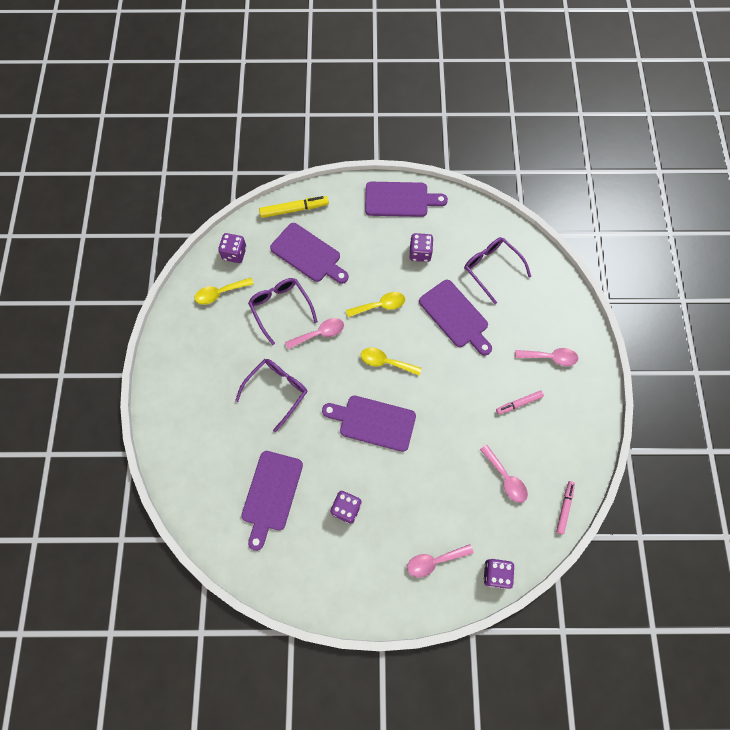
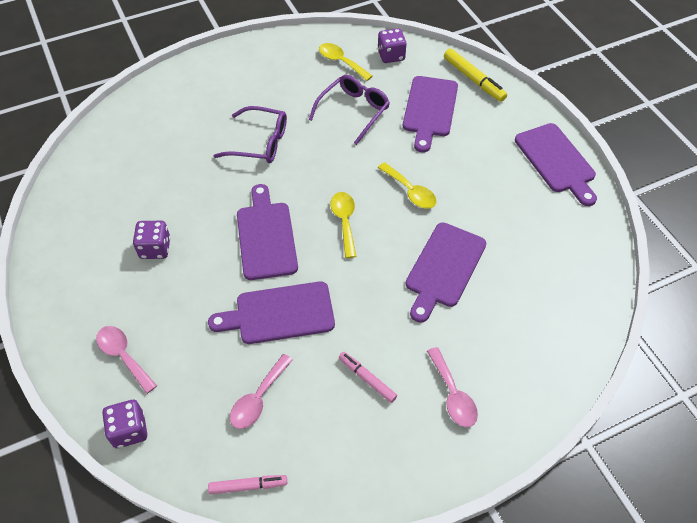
camera: 65 degrees right, 15 degrees down
(271, 494) = (146, 180): purple cutting board -> purple cutting board (279, 314)
(319, 333) = (344, 152): pink spoon -> none
(420, 253) = (502, 204): purple dice -> none
(492, 269) = (533, 284): purple glasses -> none

